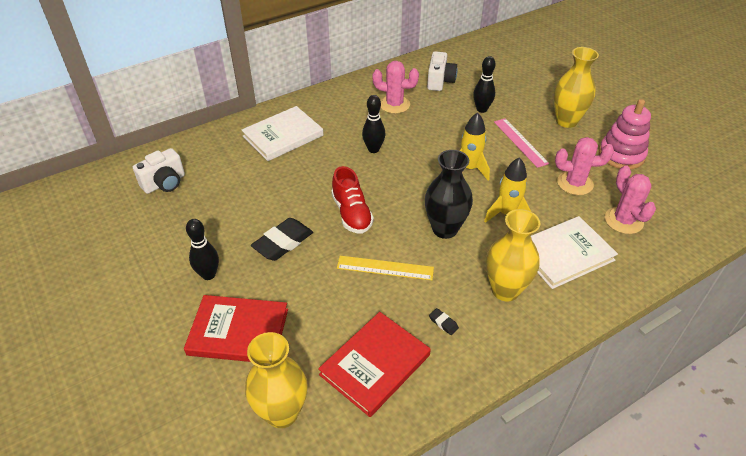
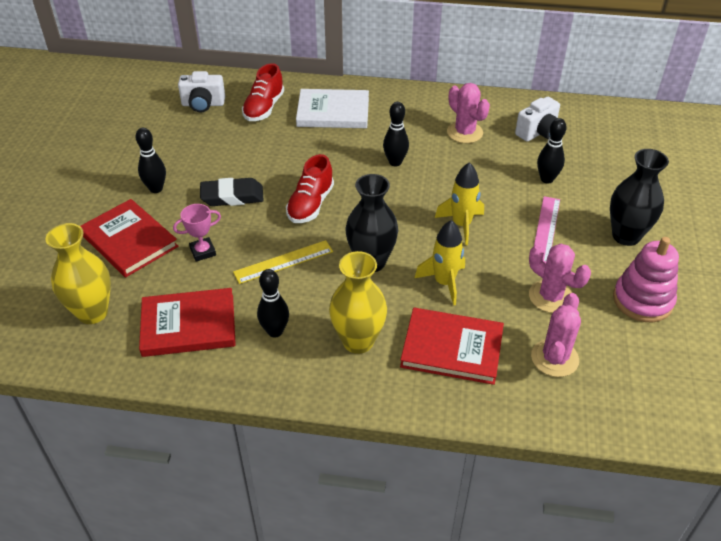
camera: 40 degrees right, 0 degrees up
(223, 160) = (264, 108): none -> red shoe
(313, 300) = (203, 251): none -> pink trophy
(385, 268) = (283, 262): yellow ruler -> yellow ruler turned 75 degrees counterclockwise
(443, 323) = (275, 331): black eraser -> black bowling pin
(564, 254) = (452, 348): white book -> red book
(566, 121) = (626, 236): yellow vase -> black vase

